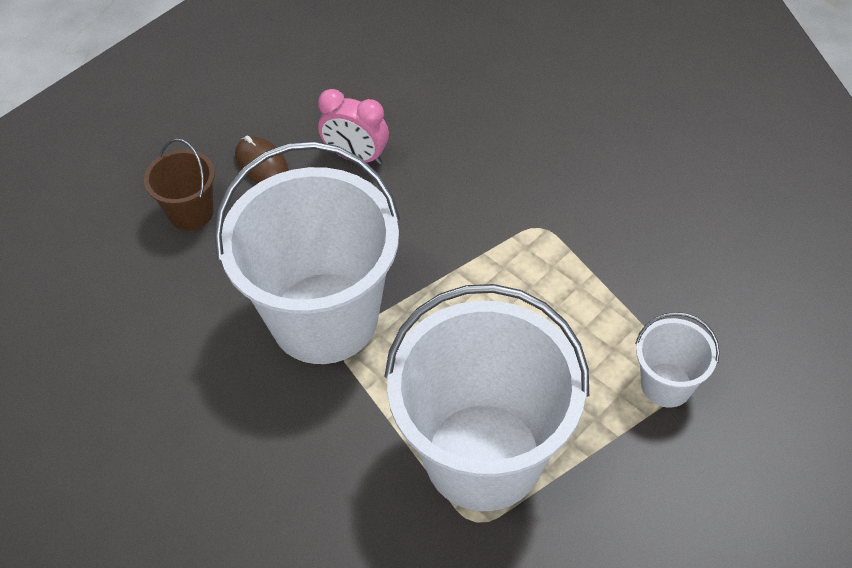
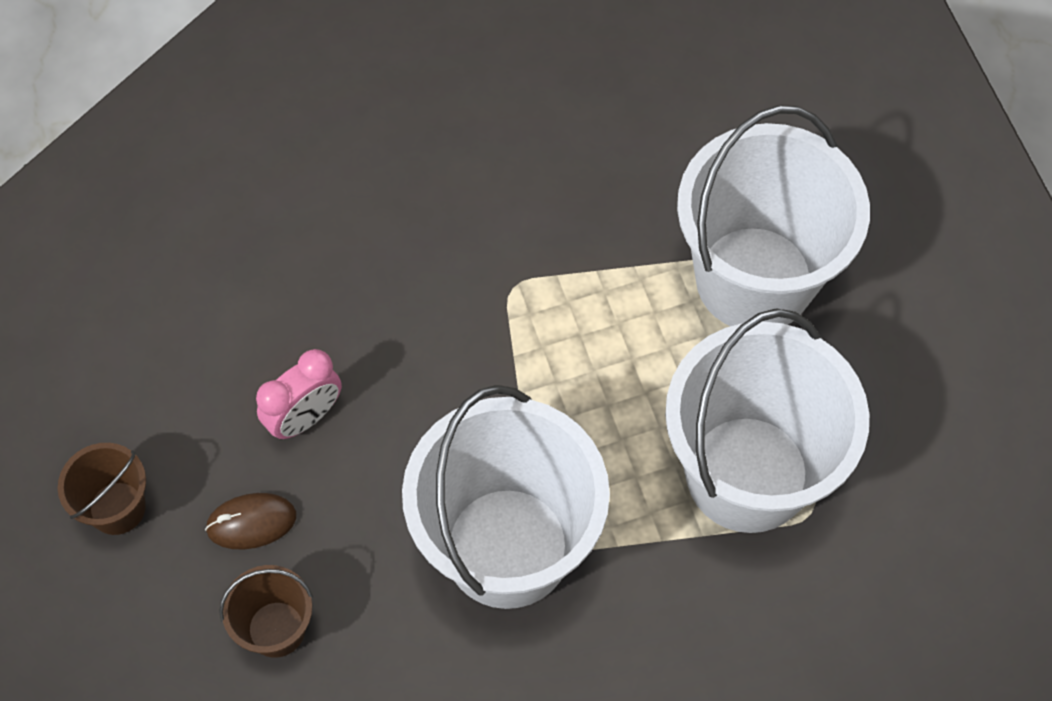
camera: 65 degrees left, 10 degrees up
(234, 94) = (117, 508): none -> brown bucket
(666, 385) = (754, 279): white bucket -> white bucket, size x2.23

